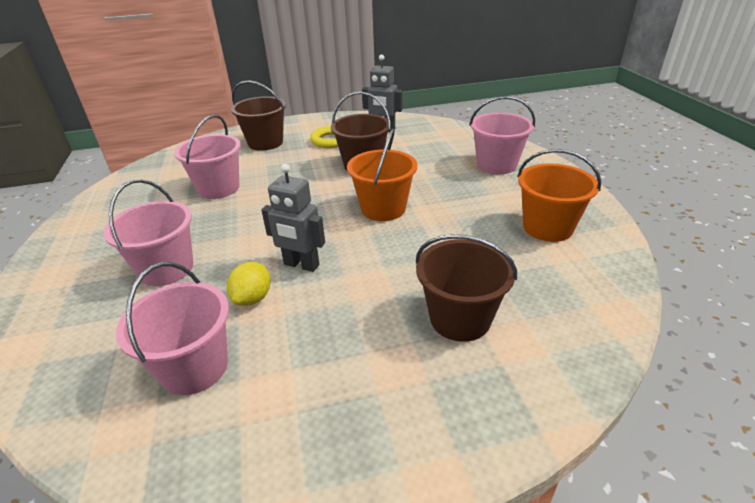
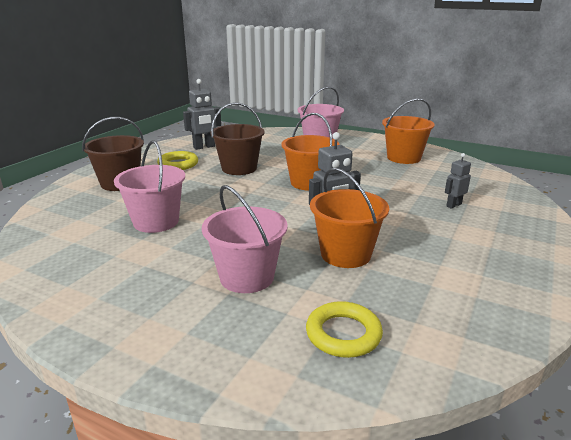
camera: 50 degrees left, 10 degrees down
(109, 360) = (343, 334): none -> yellow ring
(194, 367) = (399, 298): pink bucket -> none
(253, 298) = (345, 254): yellow lemon -> orange bucket
(460, 318) = (453, 205): brown bucket -> grey robot

